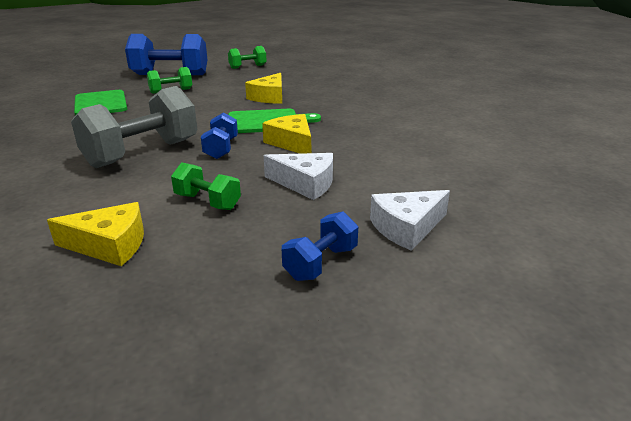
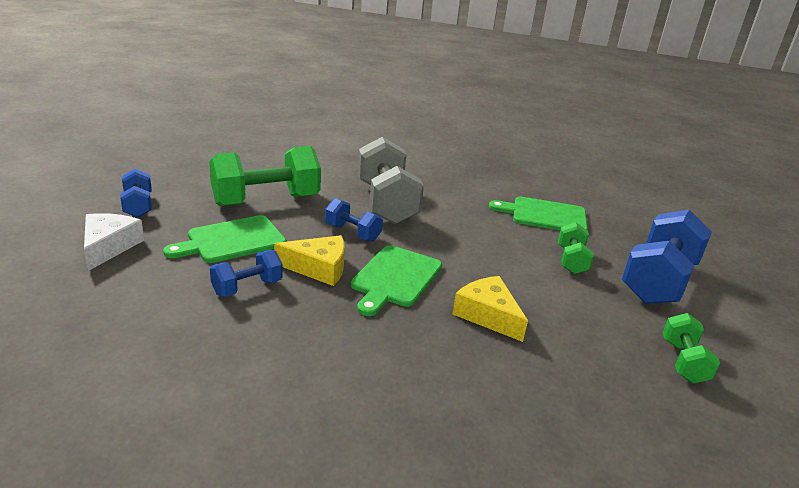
camera: 120 degrees right, 0 degrees up
(109, 245) = (261, 167): yellow cheese -> none
(207, 202) = (266, 201): green dumbbell -> green dumbbell, size x1.94
(305, 183) = (232, 240): white cheese -> green cutting board
(353, 153) = (247, 287): none -> blue dumbbell

